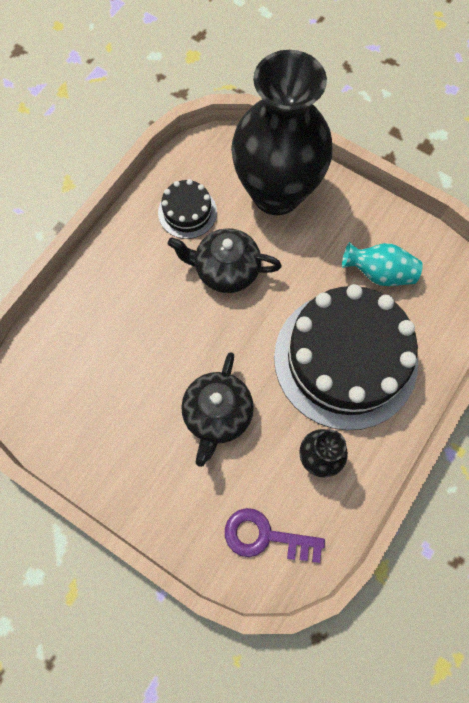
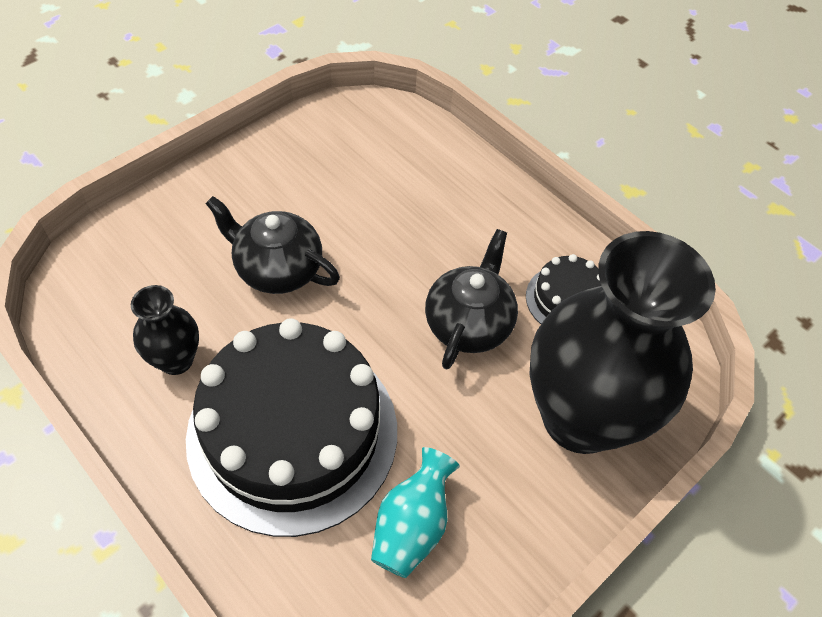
camera: 100 degrees right, 15 degrees down
(266, 536) = (115, 281): purple key -> none

